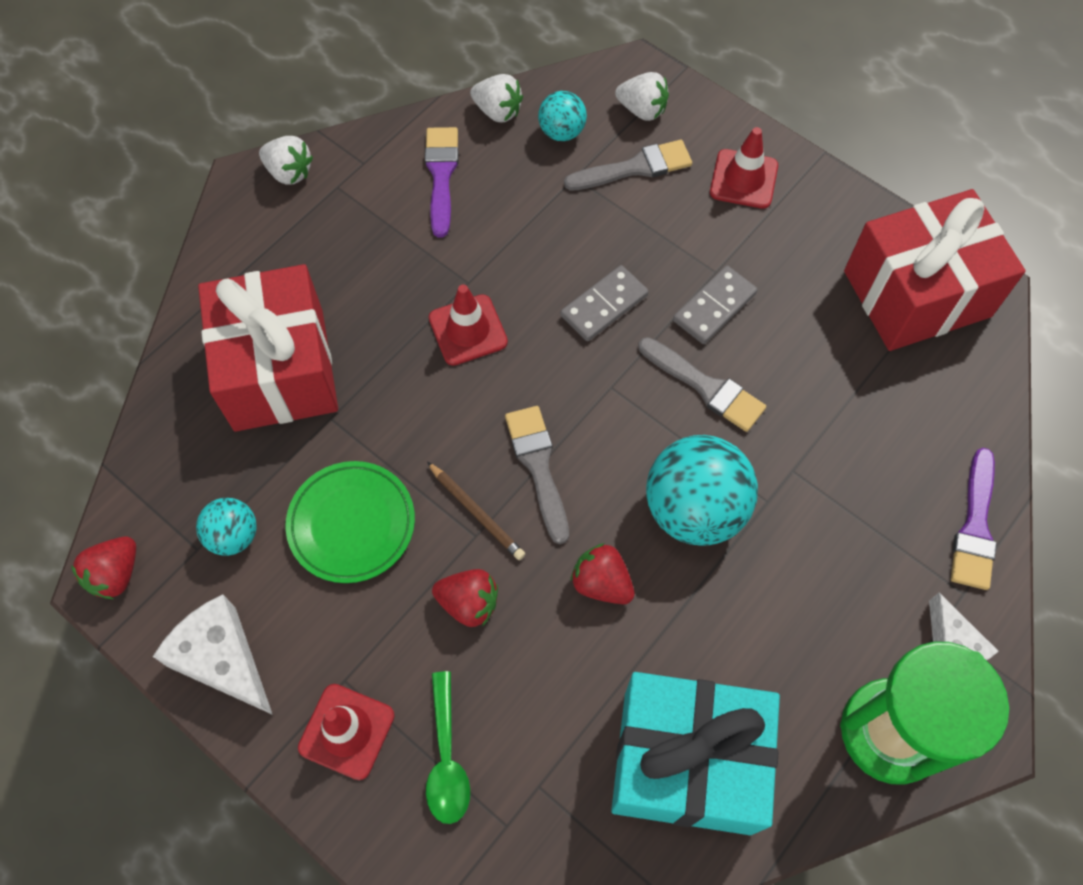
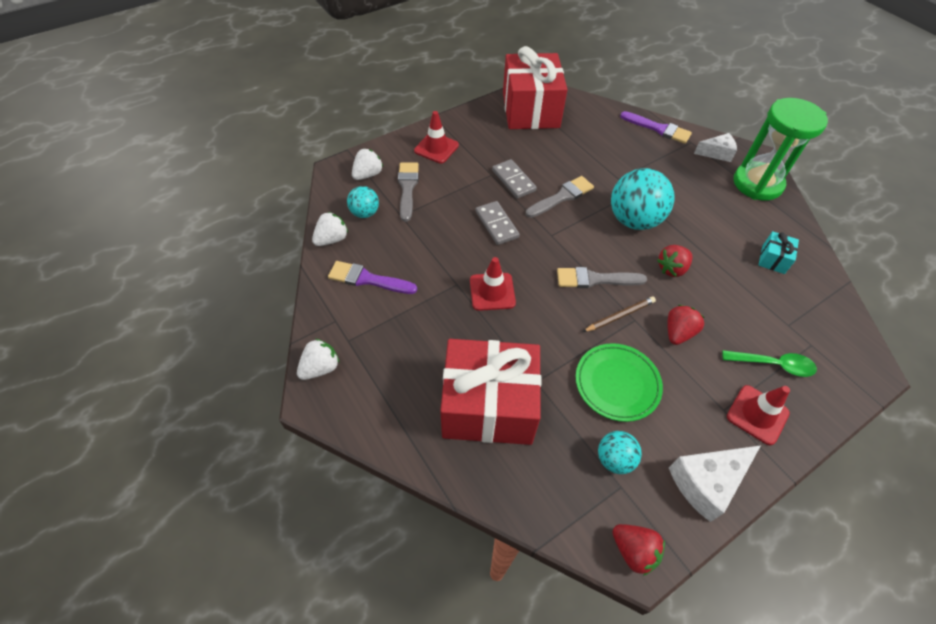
camera: 75 degrees left, 10 degrees down
(687, 761) = (773, 259): turquoise gift -> turquoise gift, size x0.41

